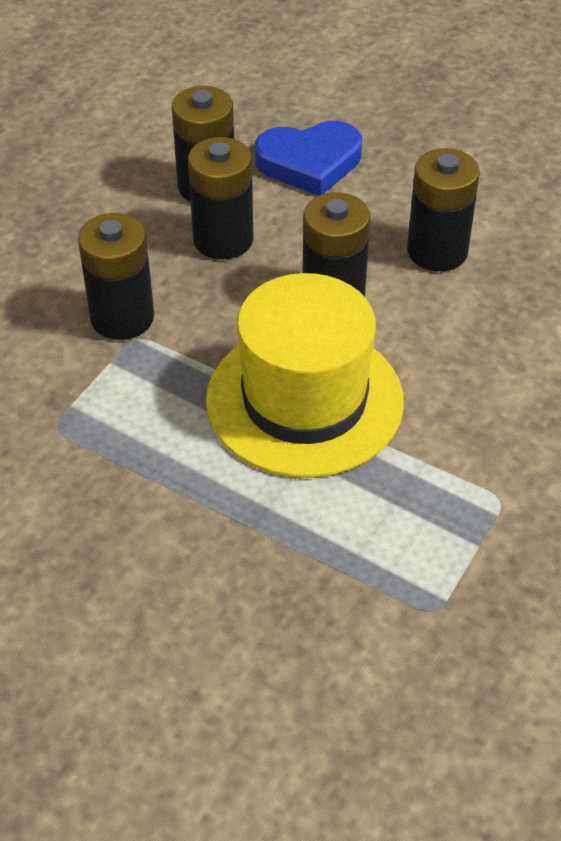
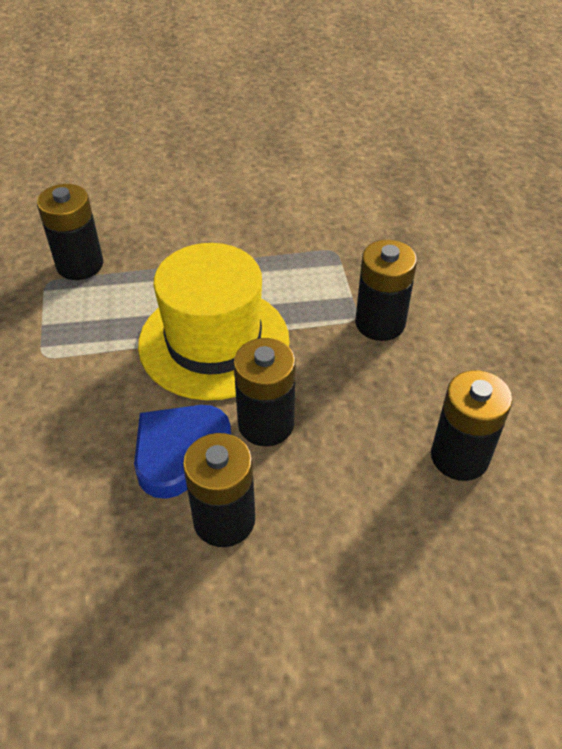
camera: 140 degrees right, 0 degrees up
(223, 239) = (390, 418): black battery -> black battery (80, 265)
(309, 163) = (415, 543): blue heart -> blue heart (179, 451)

